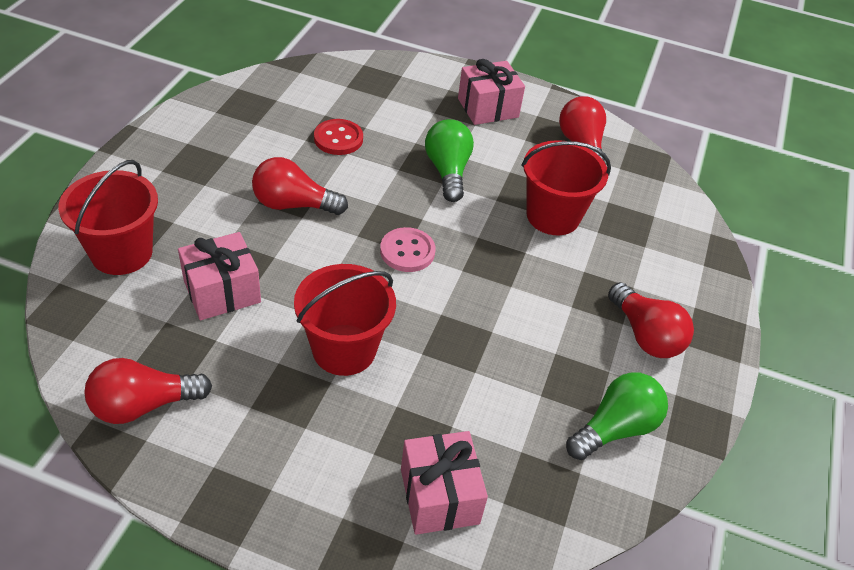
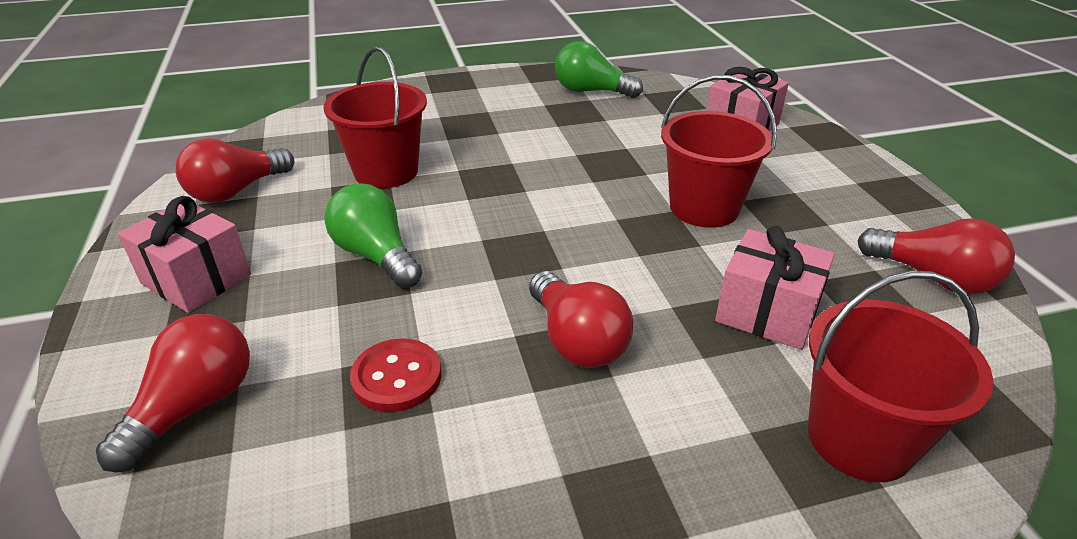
camera: 120 degrees left, 10 degrees down
(407, 251) = (543, 227): pink button -> none
(448, 171) = (376, 256): green light bulb -> green light bulb turned 90 degrees clockwise
(645, 335) = (489, 101): red light bulb -> red light bulb (194, 406)

